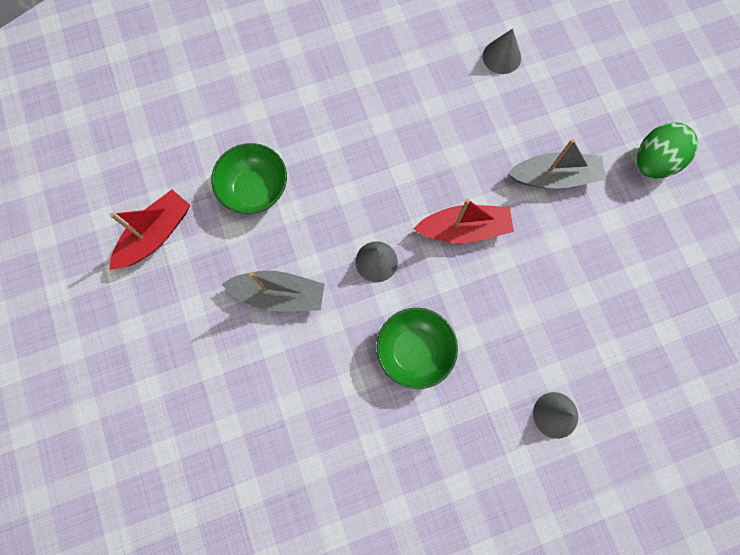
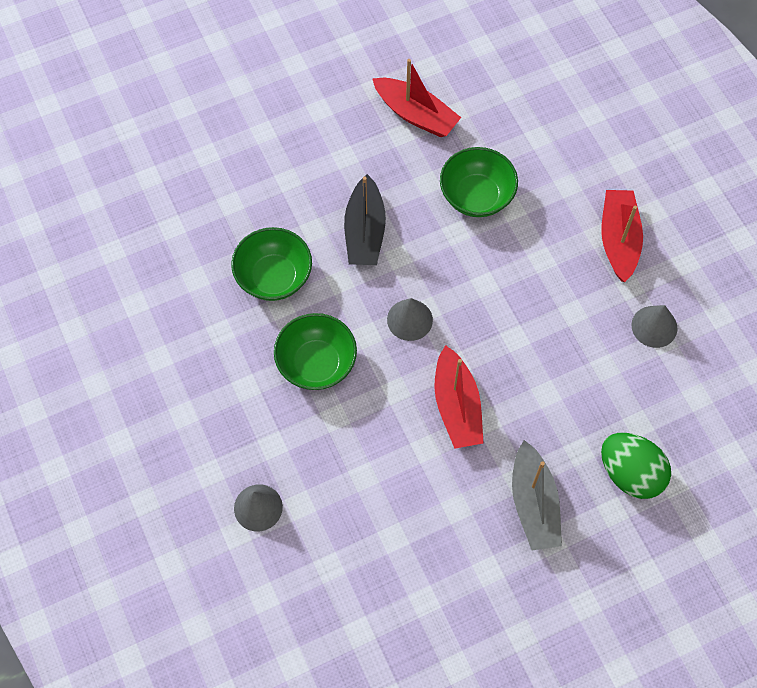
camera: 85 degrees right, 10 degrees down
(279, 294) = (365, 232): grey boat -> black boat
(315, 78) = (618, 240): none -> red boat
(319, 386) = (274, 277): none -> green bowl
(501, 57) = (684, 439): grey cone -> grey cone (654, 326)
(653, 162) = (571, 622): green egg -> green egg (630, 473)

